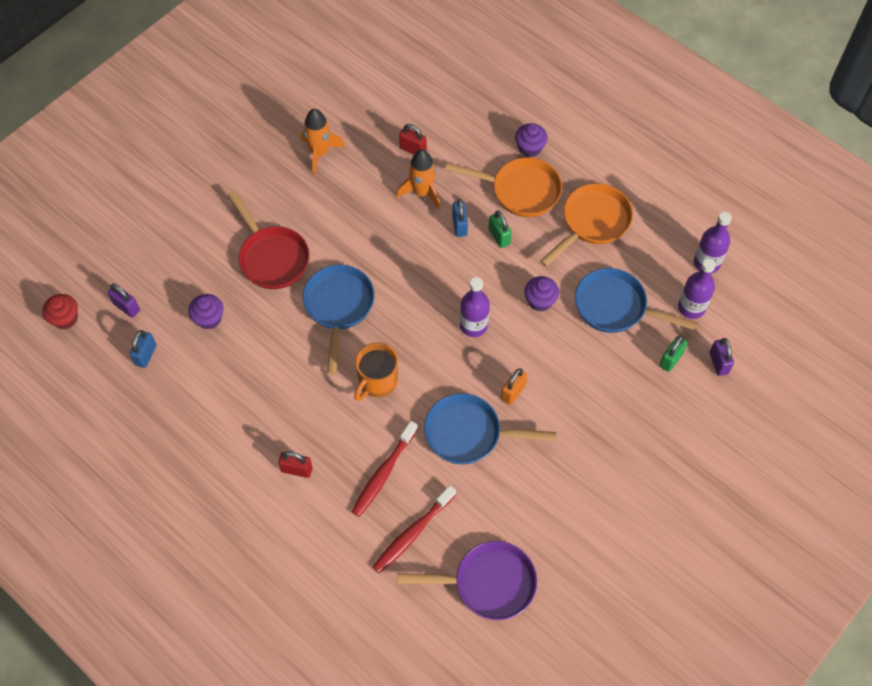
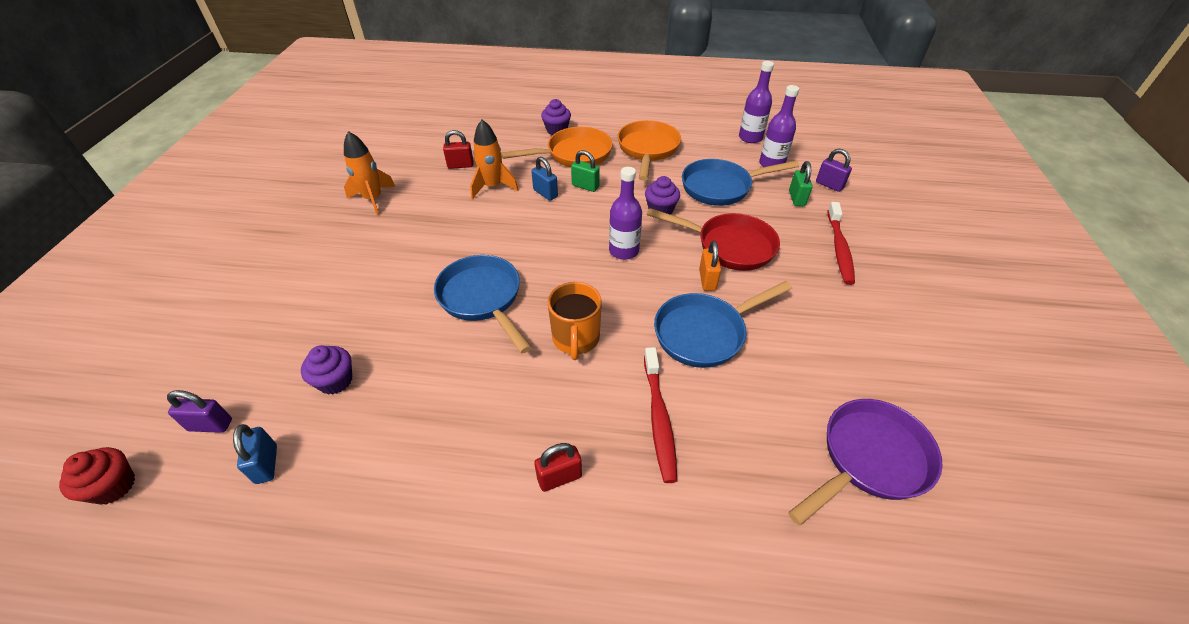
camera: 35 degrees left, 15 degrees down
(272, 257) = (377, 292): red pan -> red pan (729, 246)
(413, 533) = (746, 460): red toothbrush -> red toothbrush (839, 248)

